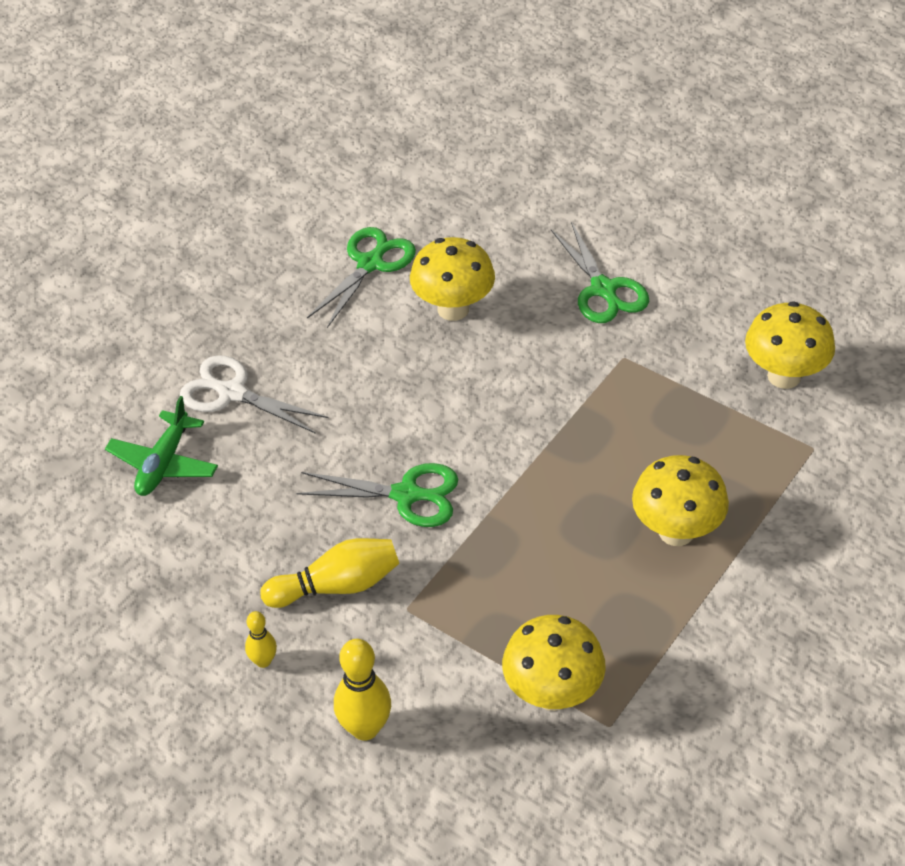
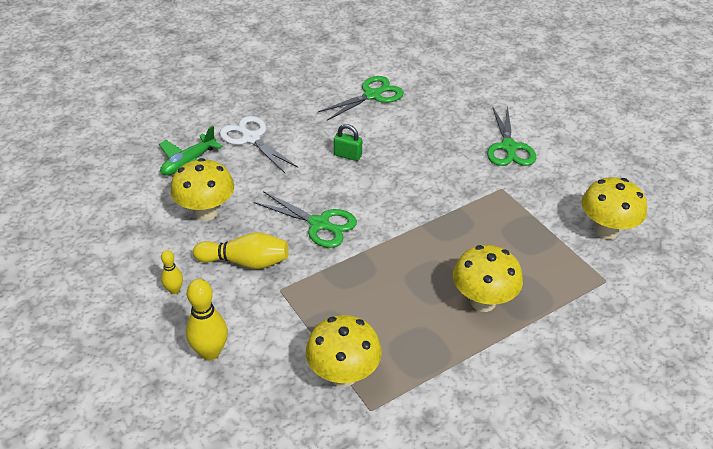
camera: 20 degrees right, 5 degrees down
(388, 375) = (347, 155): none -> green padlock
(453, 309) = (408, 132): yellow mushroom -> yellow mushroom (206, 212)

